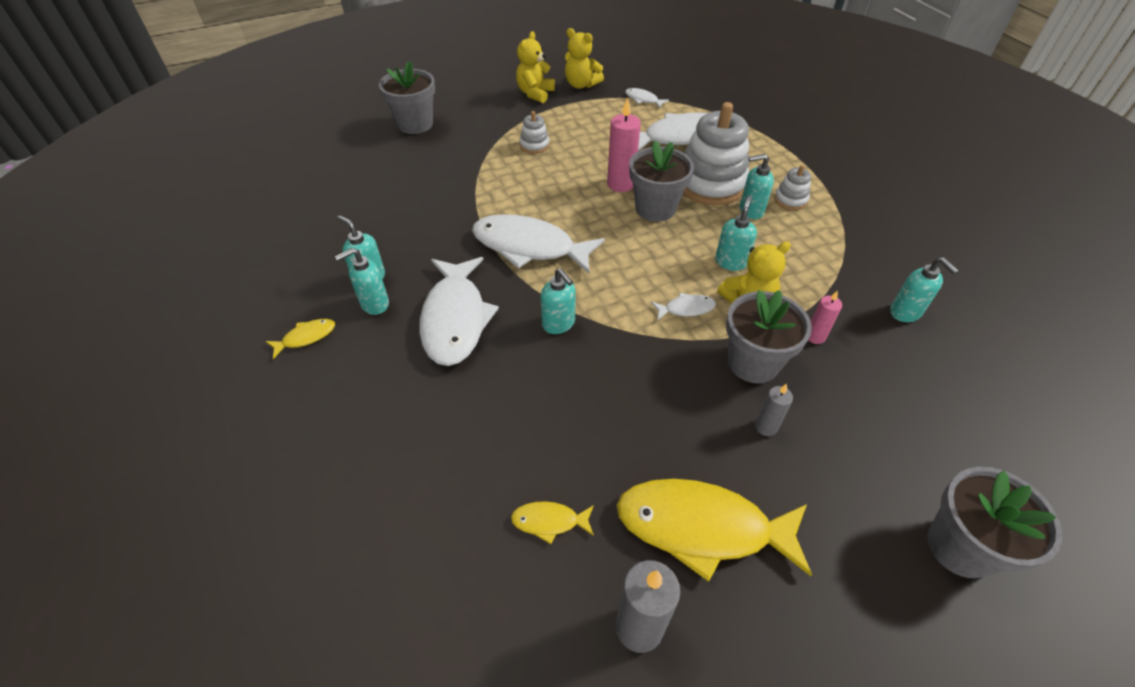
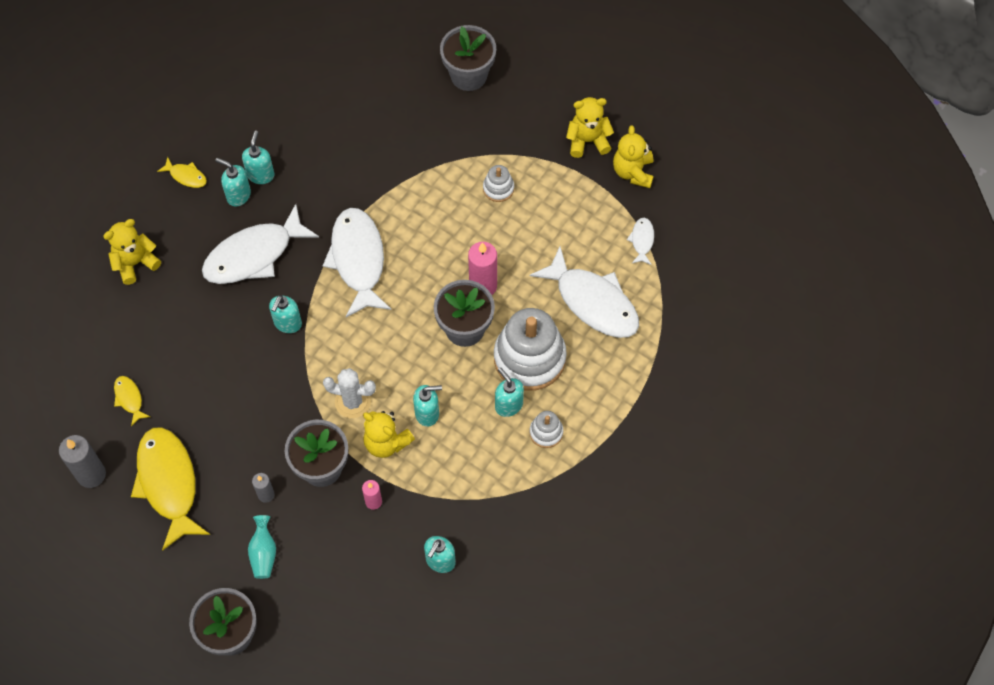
camera: 60 degrees right, 15 degrees up
(365, 432) = (135, 263): none -> yellow teddy bear
(686, 309) = (353, 402): white fish -> white cactus
(846, 461) = (263, 553): none -> turquoise vase

